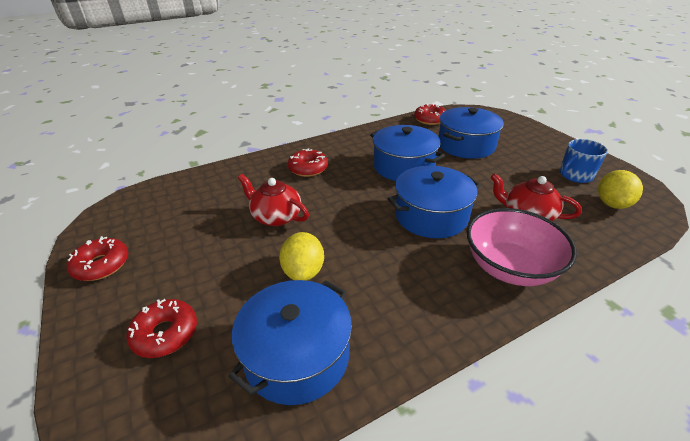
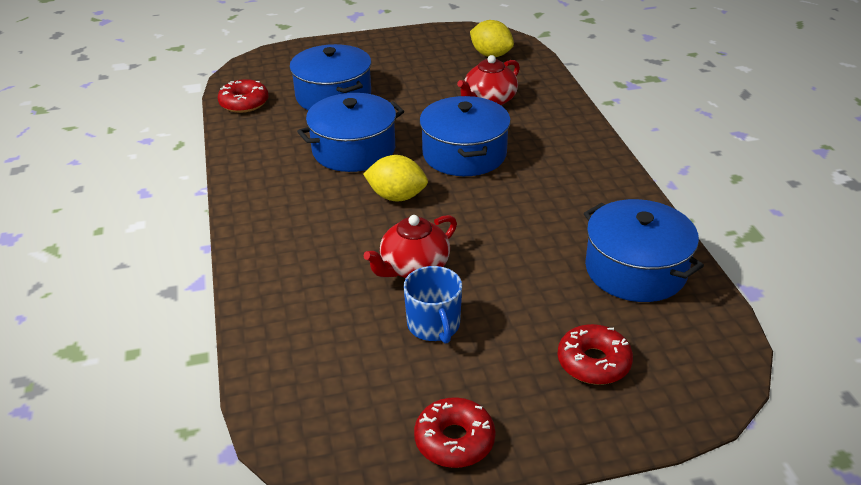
camera: 75 degrees left, 0 degrees up
(303, 271) = (525, 254): yellow lemon -> yellow lemon (397, 197)
(308, 168) = (308, 228): red donut -> none
(510, 267) = (557, 132): pink bowl -> none
(575, 175) = (436, 55): blue mug -> blue mug (434, 325)

